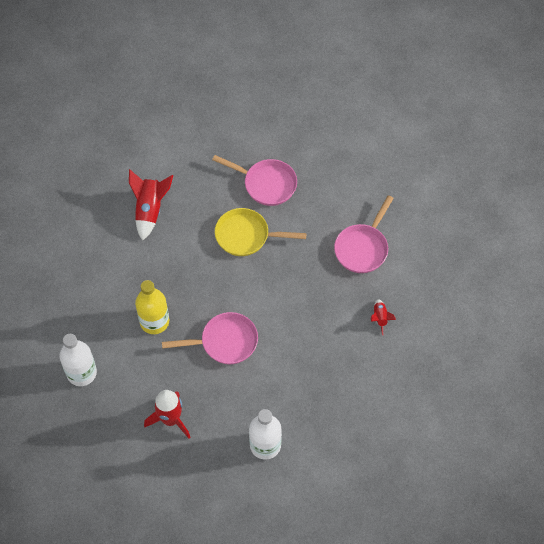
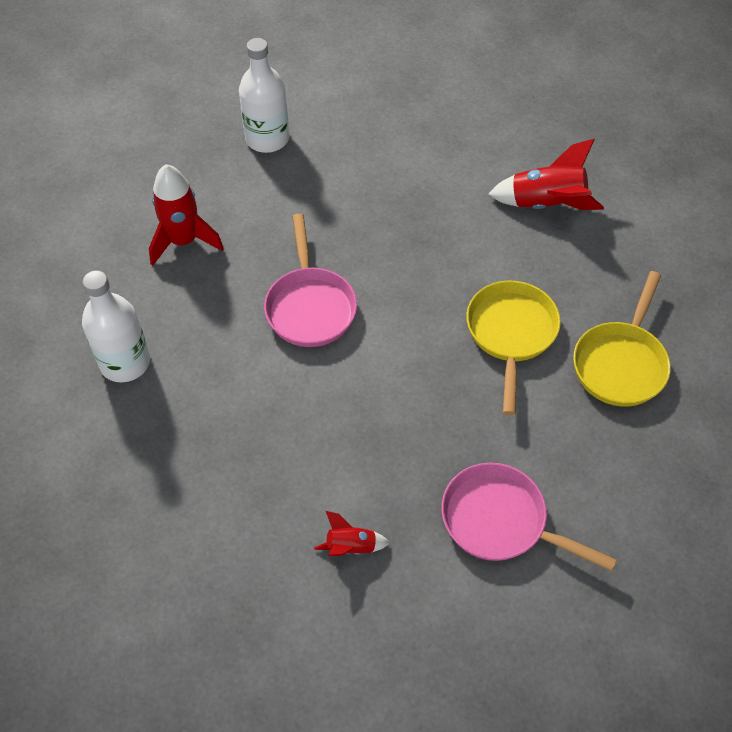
camera: 90 degrees right, 5 degrees down
(154, 321) = (348, 217): yellow bottle -> none
(266, 184) = (620, 363): pink pan -> yellow pan

